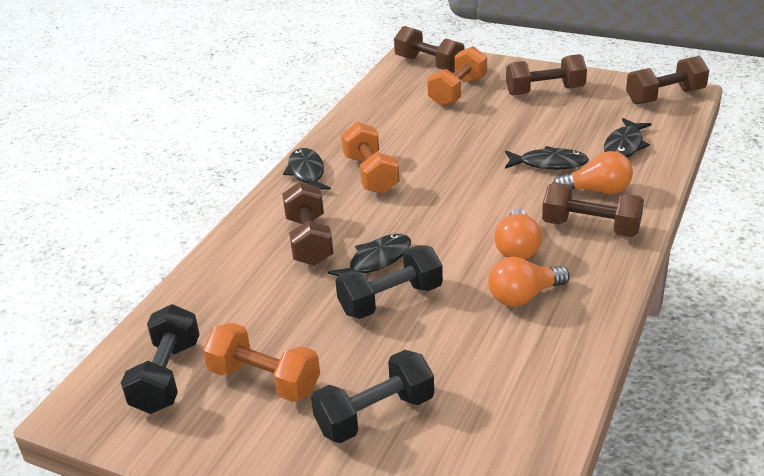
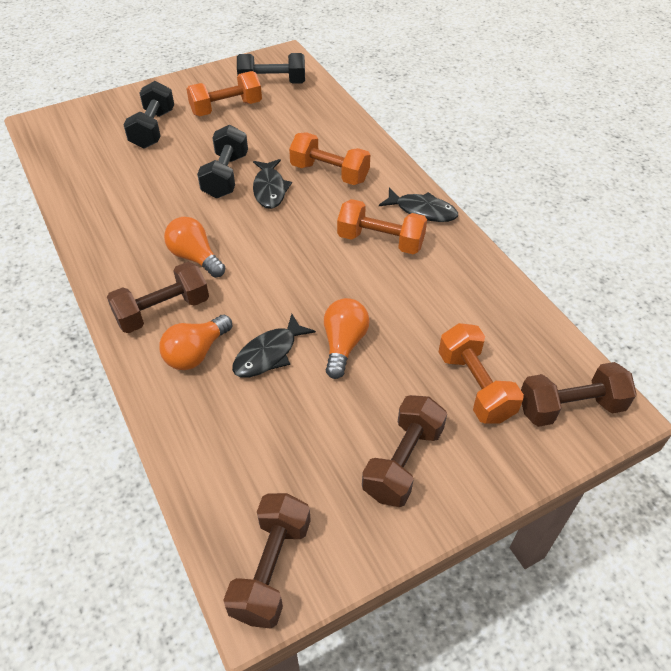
camera: 125 degrees right, 15 degrees up
(166, 376) = (272, 83): black dumbbell -> black dumbbell turned 45 degrees counterclockwise
(309, 241) = (329, 173): brown dumbbell -> orange dumbbell
(524, 296) = (150, 228): orange light bulb -> orange light bulb (343, 344)
(624, 146) = (230, 432): black fish -> none

